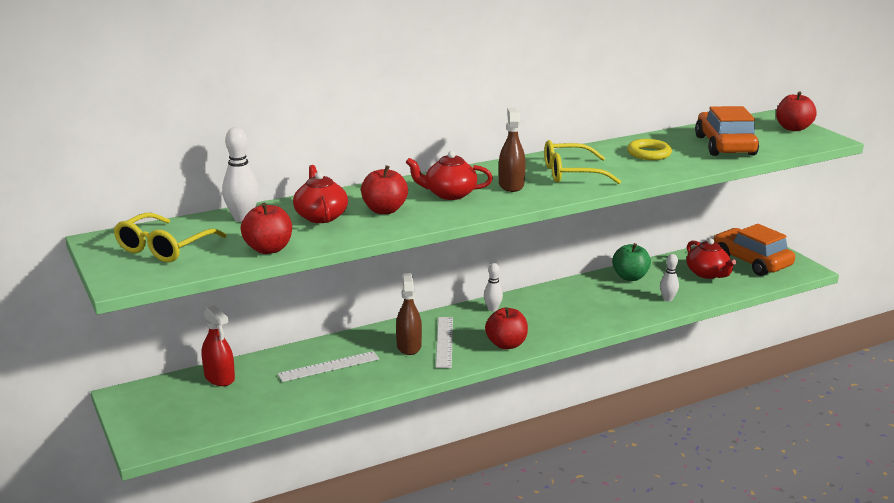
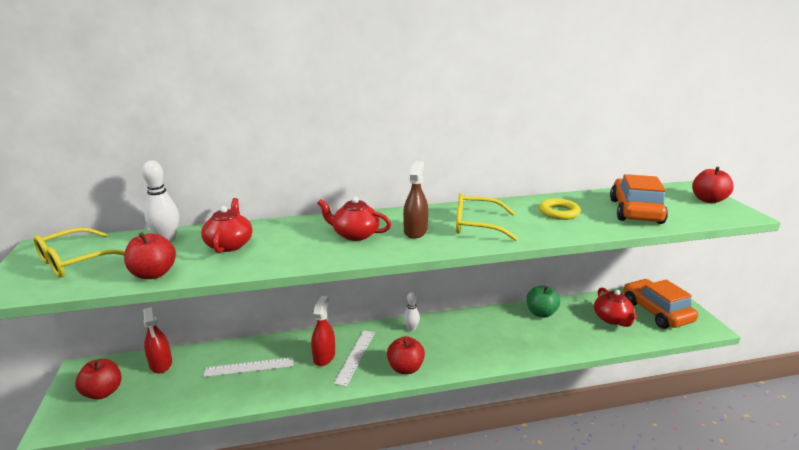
camera: 15 degrees right, 0 degrees up
(384, 210) = (287, 245): red apple -> red apple (103, 392)
(409, 346) = (324, 356): brown spray bottle -> red spray bottle
(667, 299) = (568, 341): white bowling pin -> none

